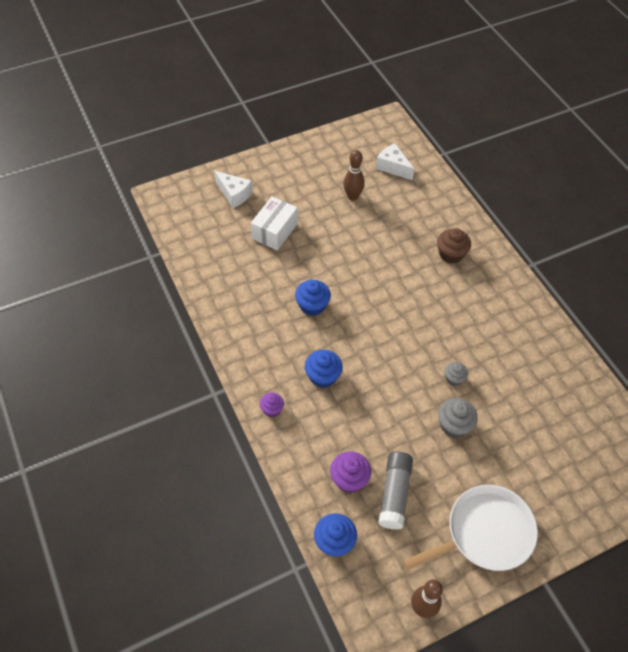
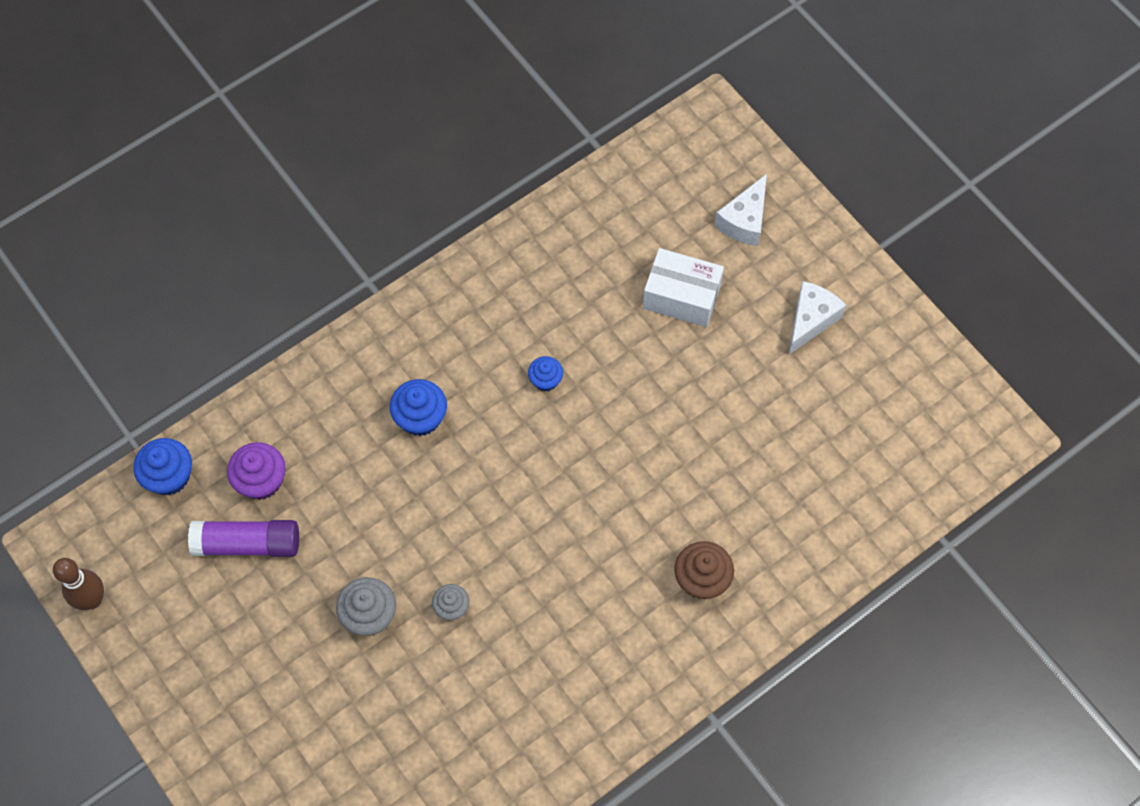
camera: 80 degrees right, 10 degrees up
(272, 409) = (354, 360): purple cupcake -> none
(312, 305) = (545, 380): blue cupcake -> blue cupcake, size x0.63
(352, 196) = (790, 402): brown bowling pin -> none
(393, 167) = (881, 458): white cheese -> white cheese (810, 320)
(394, 493) = (248, 544): grey glue stick -> purple glue stick
(485, 532) = (205, 673): white pan -> none

